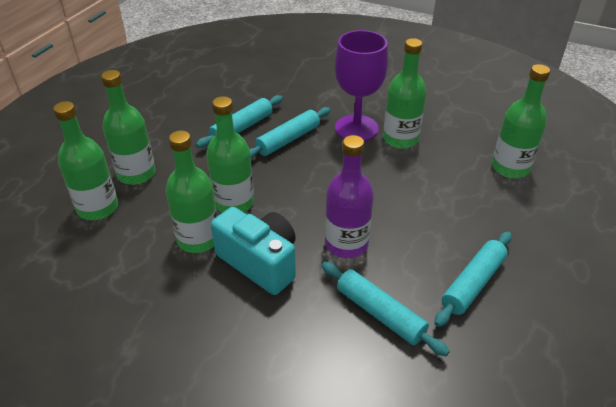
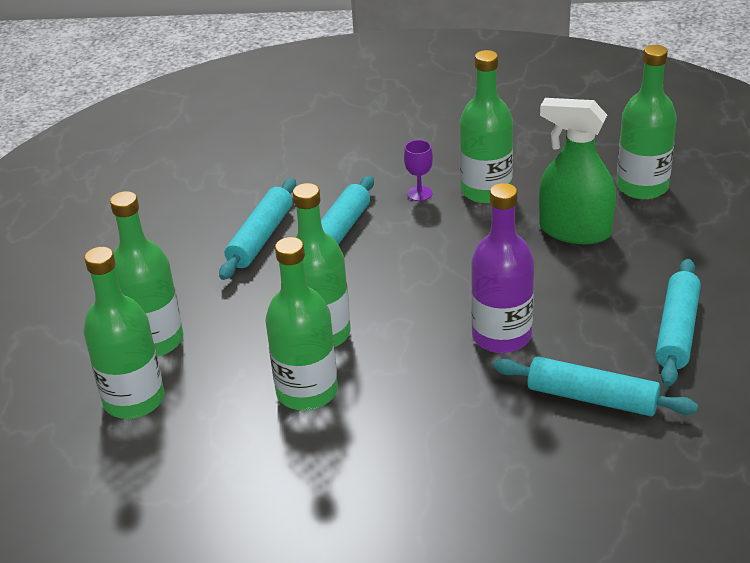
camera: 20 degrees left, 5 degrees down
(260, 262) = (408, 392): turquoise camera -> none
(356, 128) = (419, 193): purple goblet -> purple goblet, size x0.40
(443, 184) = (575, 231): none -> green spray bottle

